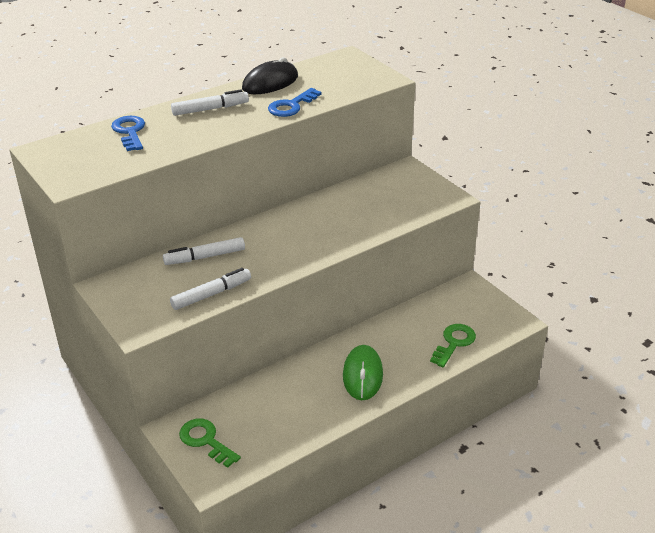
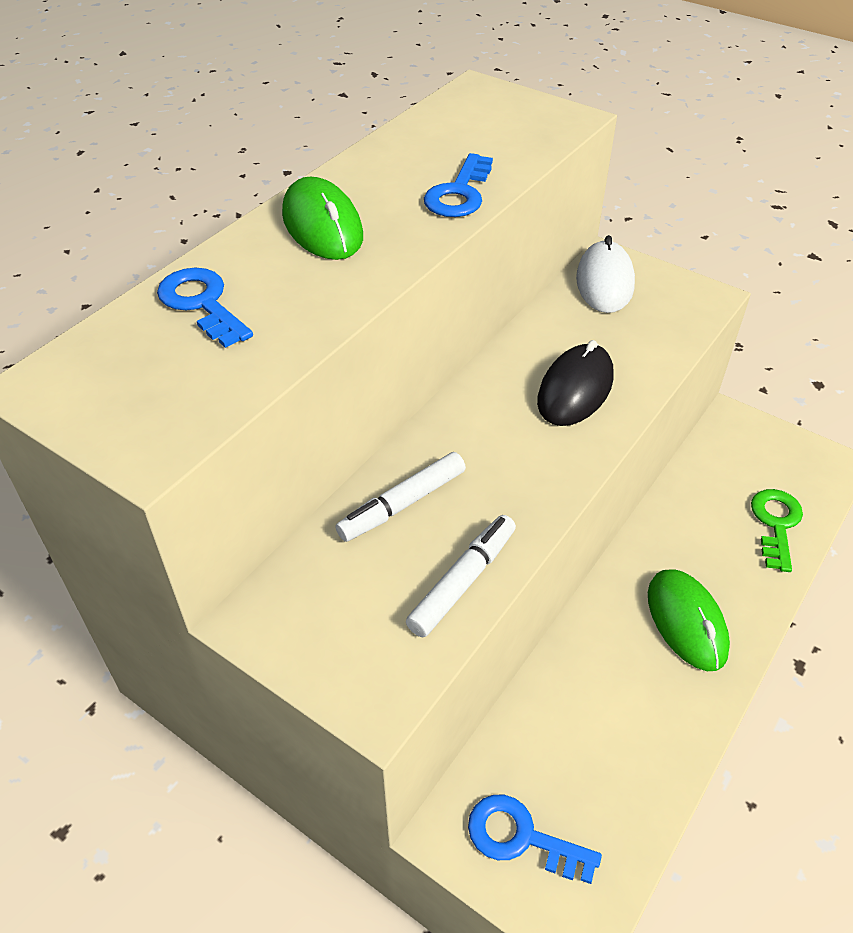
camera: 20 degrees left, 10 degrees up
(205, 441) = (521, 838): green key -> blue key
(210, 109) = (322, 226): white marker -> green mouse
(270, 83) = (389, 156): black mouse -> black mouse (575, 389)
(394, 179) = (604, 282): none -> white mouse

